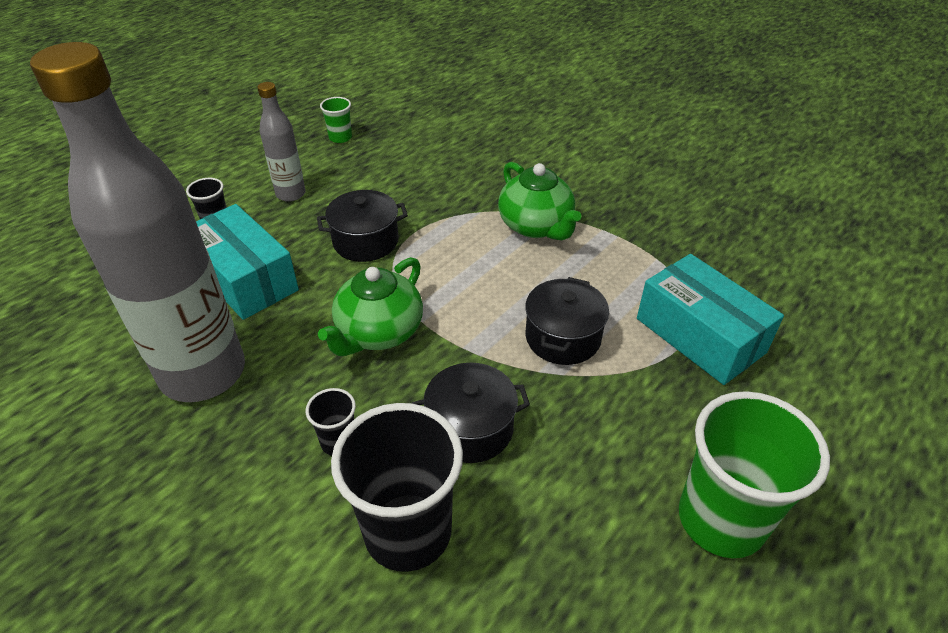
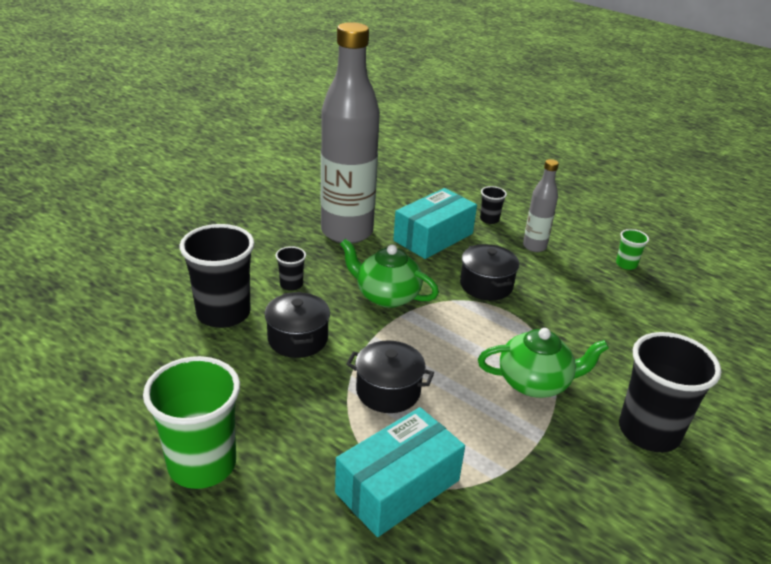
camera: 85 degrees right, 10 degrees down
(536, 226) = (535, 383): green teapot -> green teapot turned 150 degrees counterclockwise
(590, 171) = (649, 431): none -> black cup

